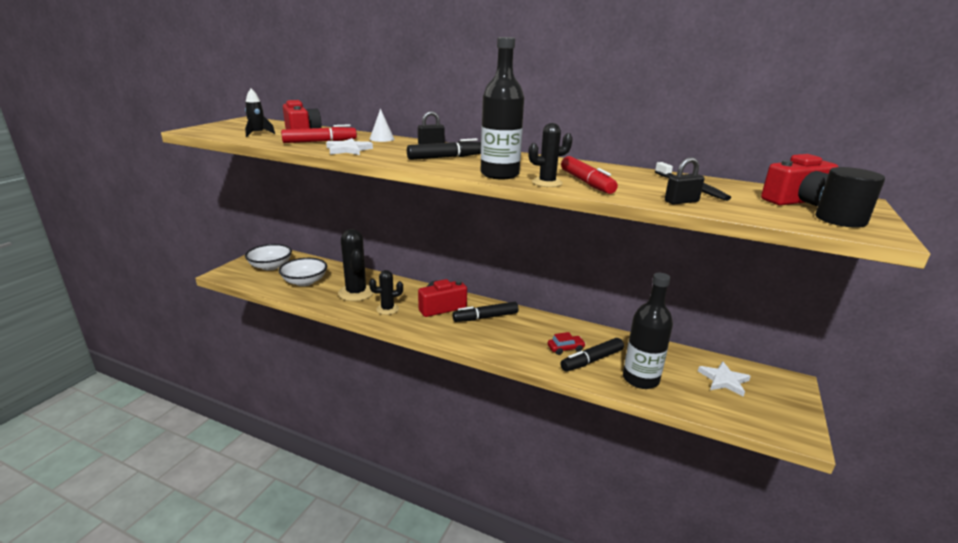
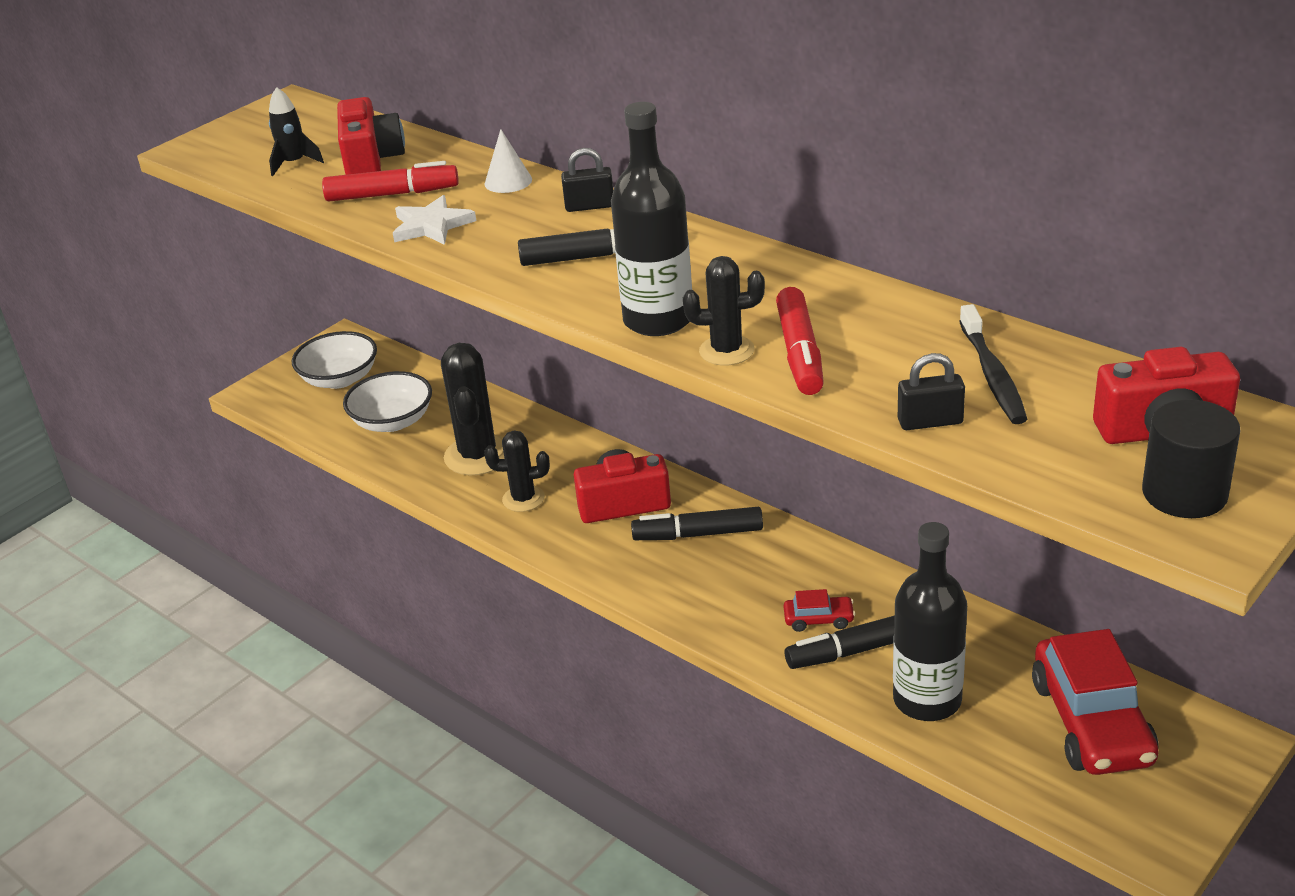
camera: 20 degrees right, 10 degrees up
(724, 380) = (1092, 722): white star -> red car

